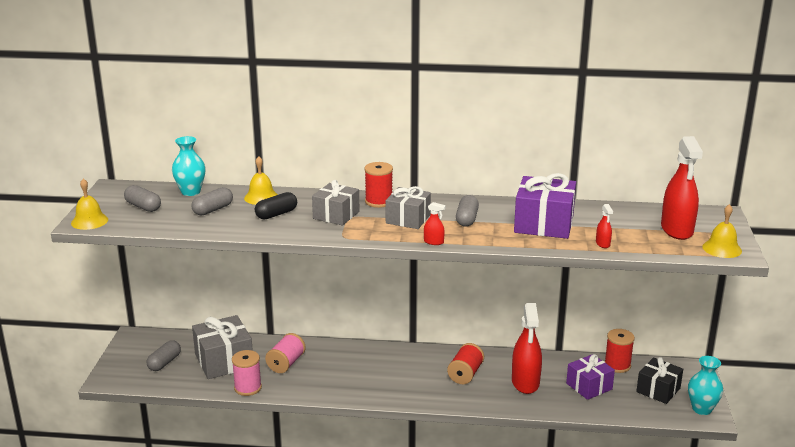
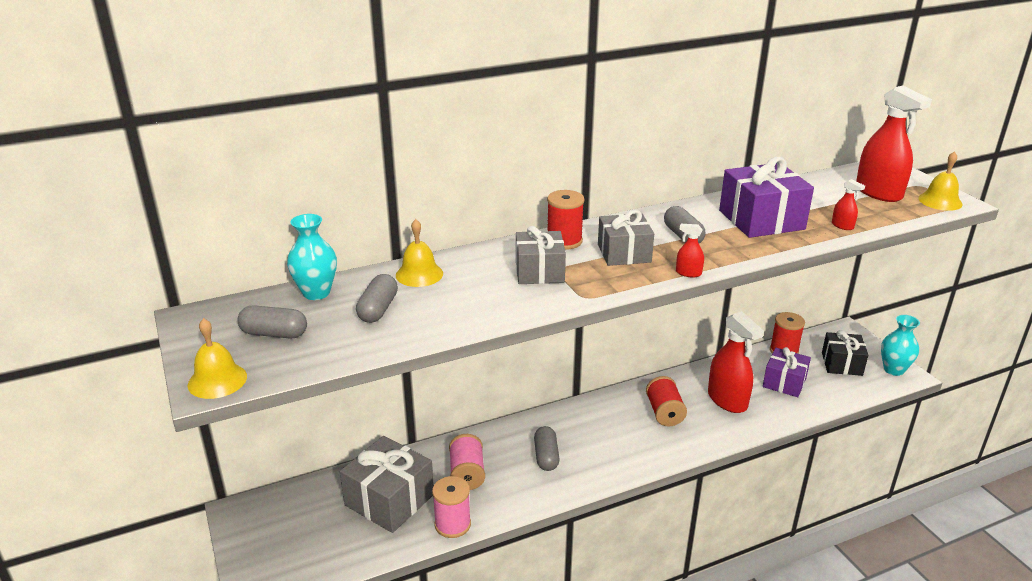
camera: 30 degrees left, 5 degrees up
(164, 363) = (315, 533): grey capsule -> grey capsule (546, 456)
(276, 214) = (467, 291): black capsule -> none
(433, 242) = (688, 273): red spray bottle -> red spray bottle turned 150 degrees counterclockwise

